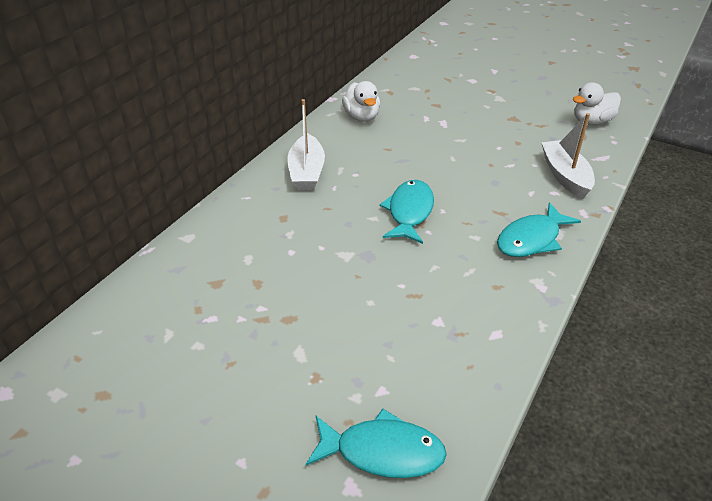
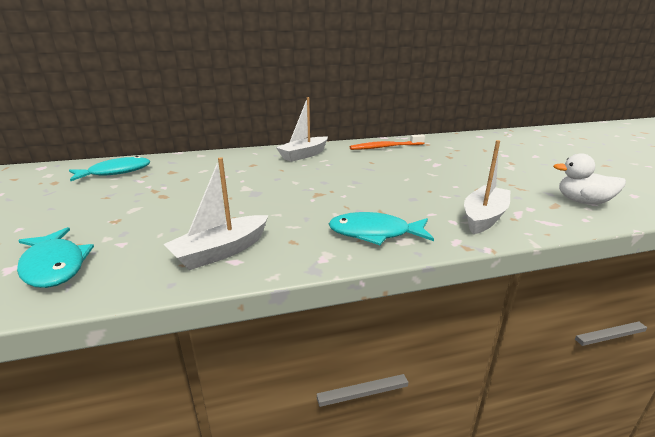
camera: 45 degrees right, 15 degrees down
(362, 117) = (385, 147): white duck -> orange toothbrush
(409, 212) = (321, 188): turquoise fish -> turquoise fish (116, 172)
(471, 334) = (221, 251): none -> white boat

